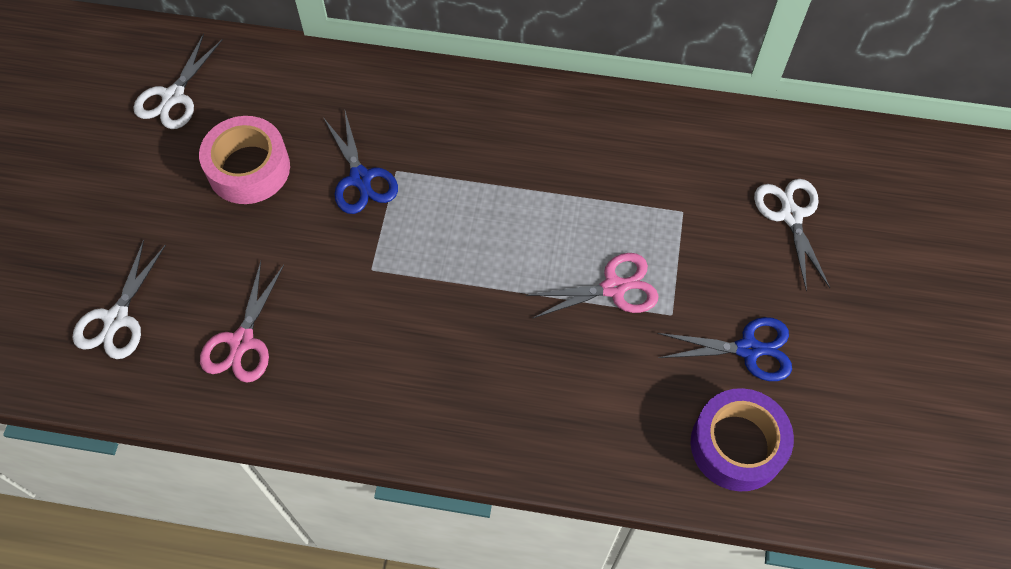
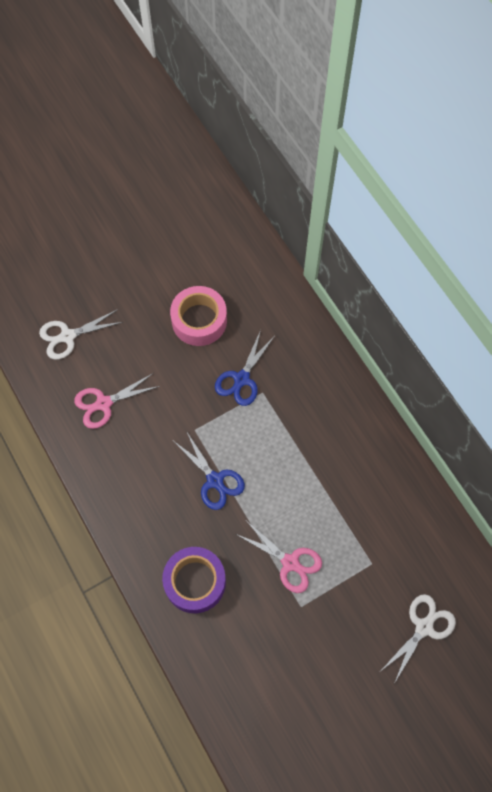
camera: 50 degrees right, 5 degrees up
(173, 97) = (207, 248): white scissors -> none
(737, 445) = (251, 700): purple tape -> purple tape (195, 582)
(748, 349) = (315, 665): blue scissors -> blue scissors (215, 480)

